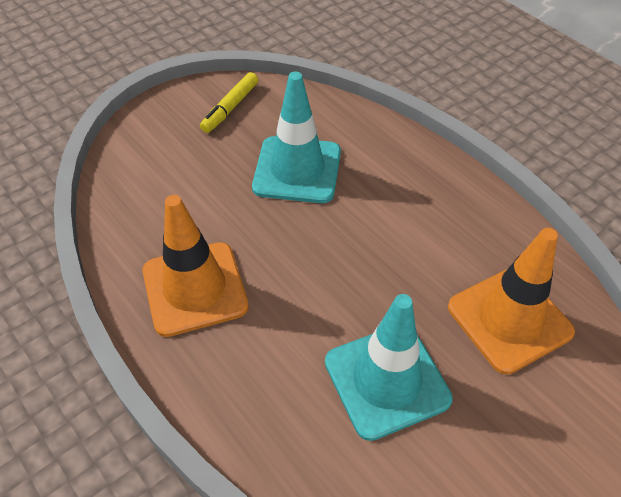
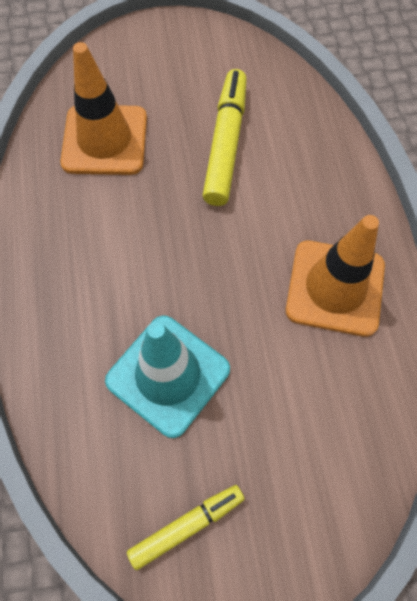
camera: 150 degrees left, 15 degrees up
(387, 380) = (225, 144): turquoise traffic cone -> yellow marker

